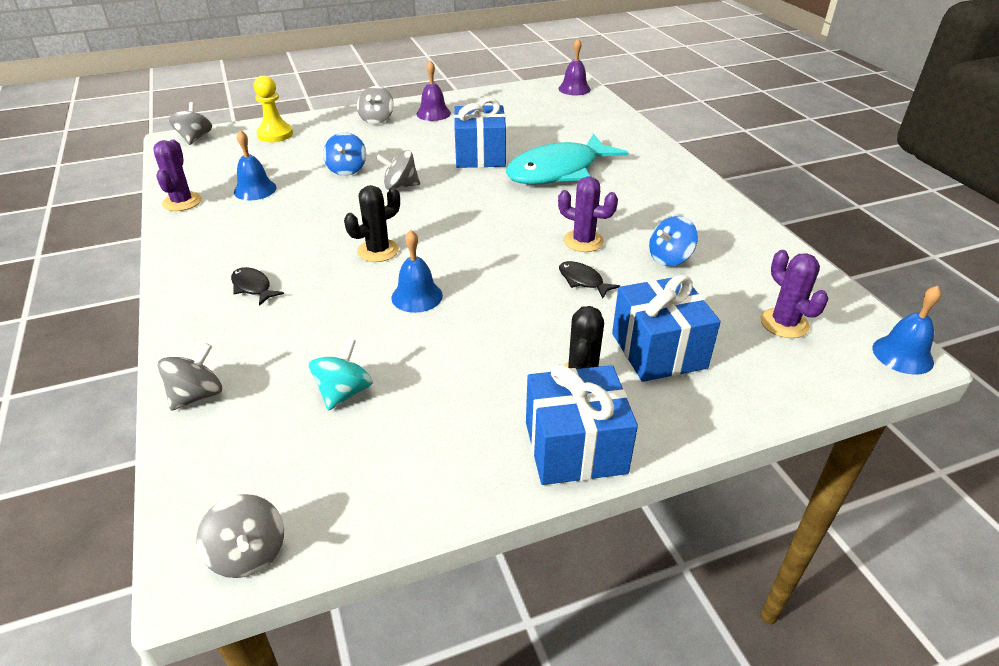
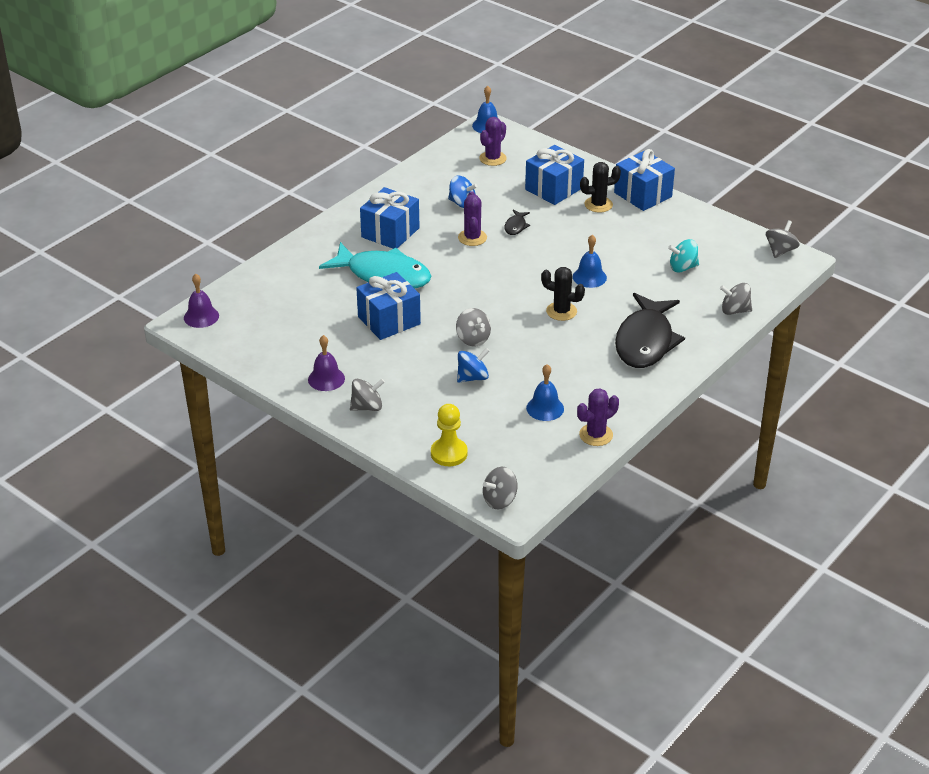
camera: 120 degrees left, 0 degrees up
(253, 287) = (645, 341): black fish -> black fish, size x2.49
(637, 195) = (390, 232): none -> blue gift

